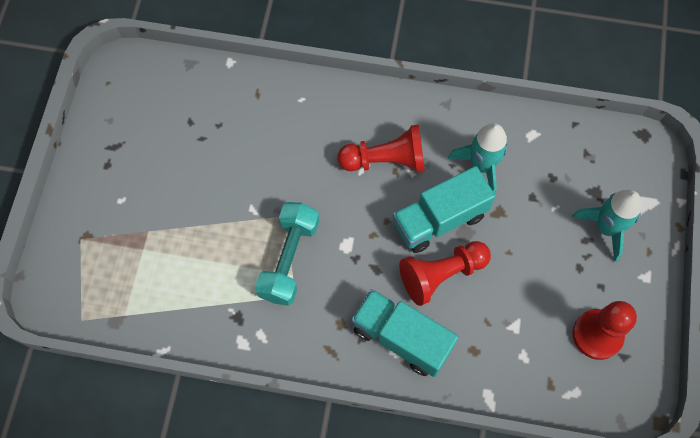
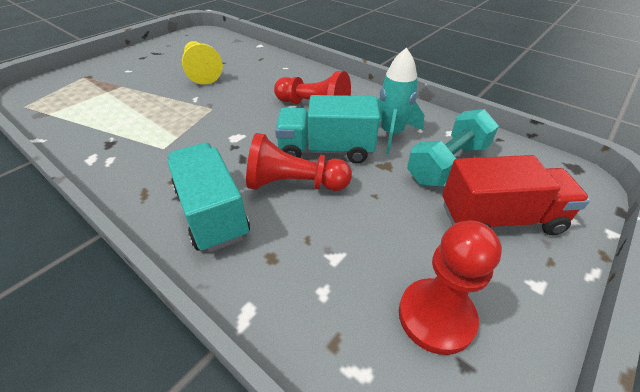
camera: 30 degrees right, 25 degrees down
(215, 159) = (202, 72): none -> yellow pawn
(289, 259) = (185, 128): turquoise dumbbell -> turquoise dumbbell (447, 163)
(606, 228) = (499, 218): turquoise rocket -> red truck

